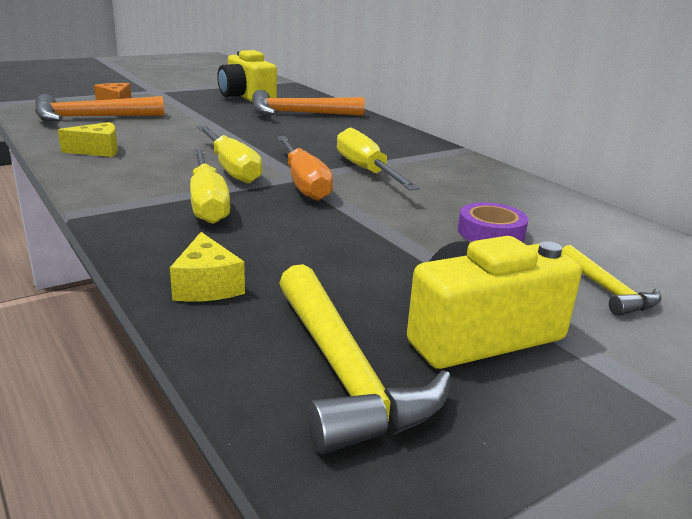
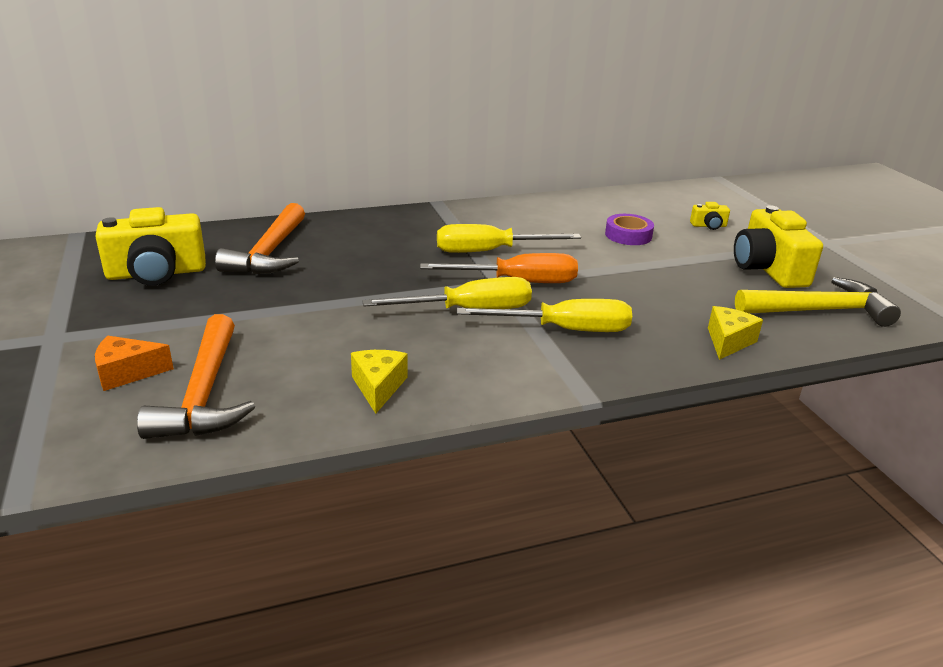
camera: 75 degrees left, 5 degrees up
(207, 286) = (728, 341): yellow cheese -> yellow cheese turned 60 degrees counterclockwise
(607, 290) = (708, 226): yellow hammer -> yellow camera

